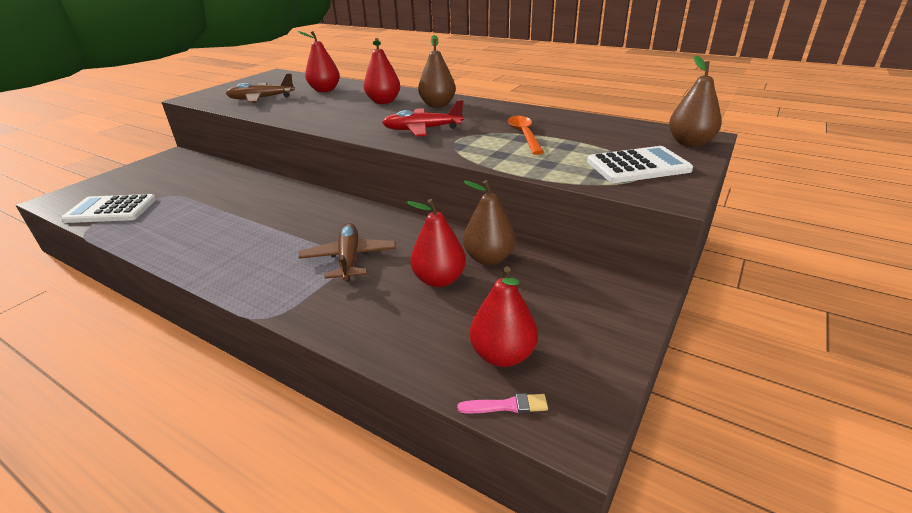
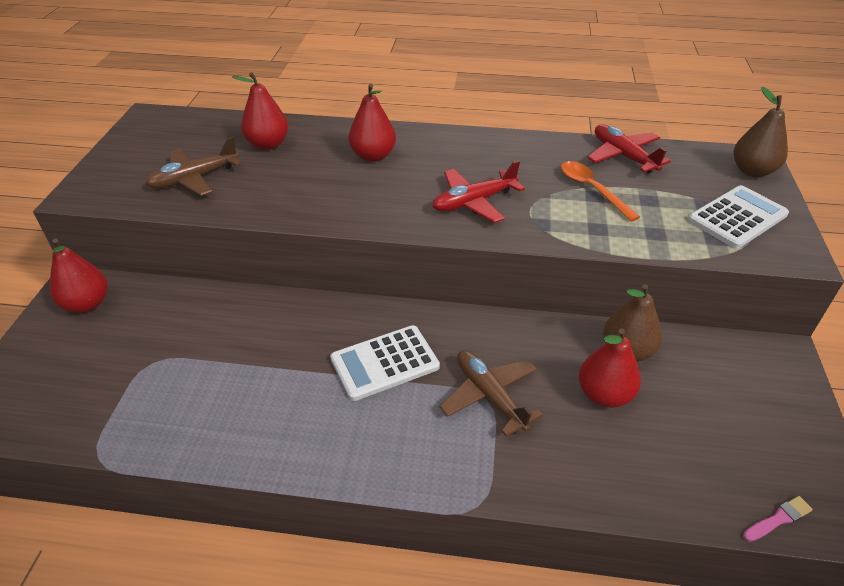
camera: 25 degrees left, 10 degrees up
(111, 210) = (95, 410): white calculator -> white calculator (384, 363)
(437, 105) = (446, 151): brown pear -> none
(502, 355) = (732, 466): red pear -> red pear (87, 304)
(576, 122) = (623, 156): none -> red plane

